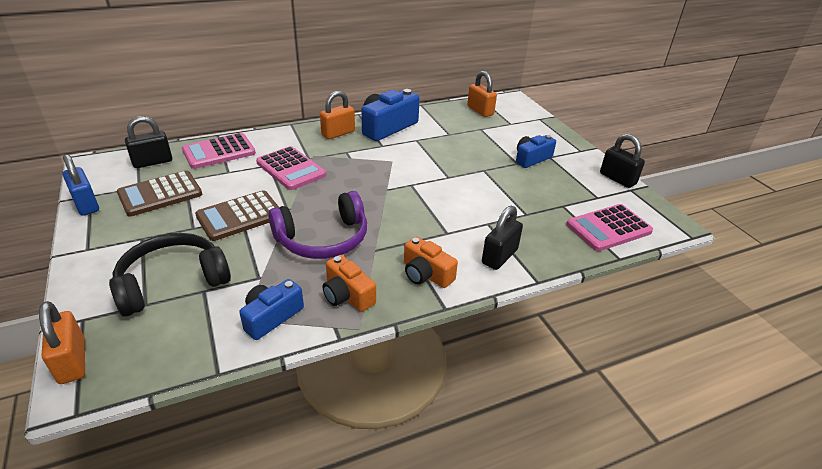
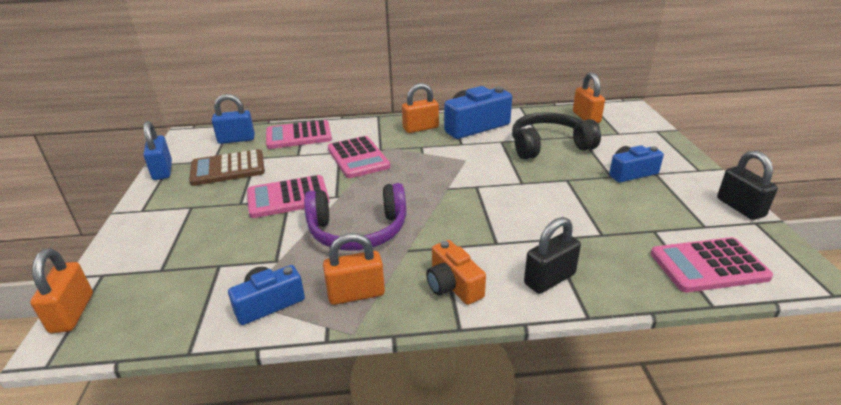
camera: 20 degrees right, 5 degrees down
(152, 162) = (236, 139): black padlock -> blue padlock
(172, 282) = (195, 252): black headphones -> black headphones (549, 145)
(240, 216) = (288, 197): brown calculator -> pink calculator
(347, 295) = (356, 294): orange camera -> orange padlock

